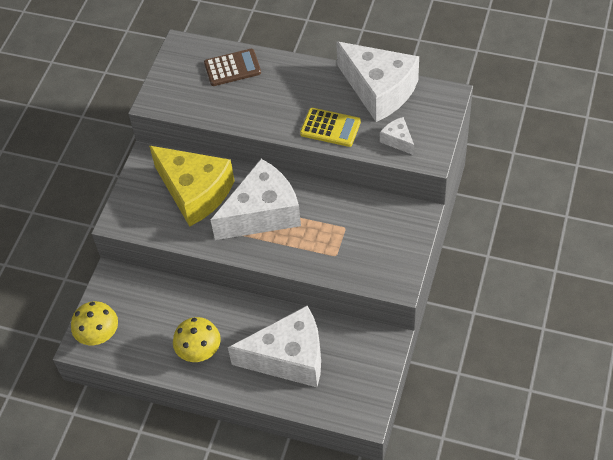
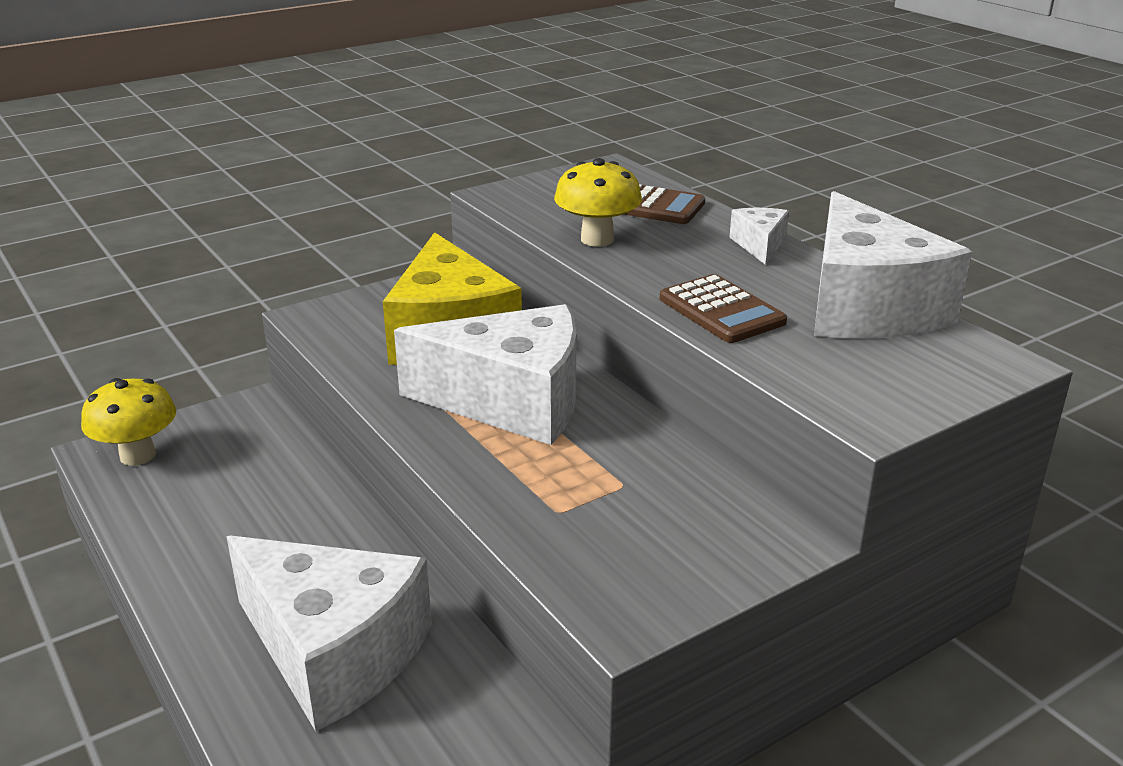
camera: 35 degrees right, 25 degrees down
(199, 352) = (222, 555): yellow mushroom -> yellow mushroom (597, 239)
(330, 128) = (721, 311): yellow calculator -> brown calculator
(398, 140) = (829, 371): white cheese -> white cheese (759, 245)

